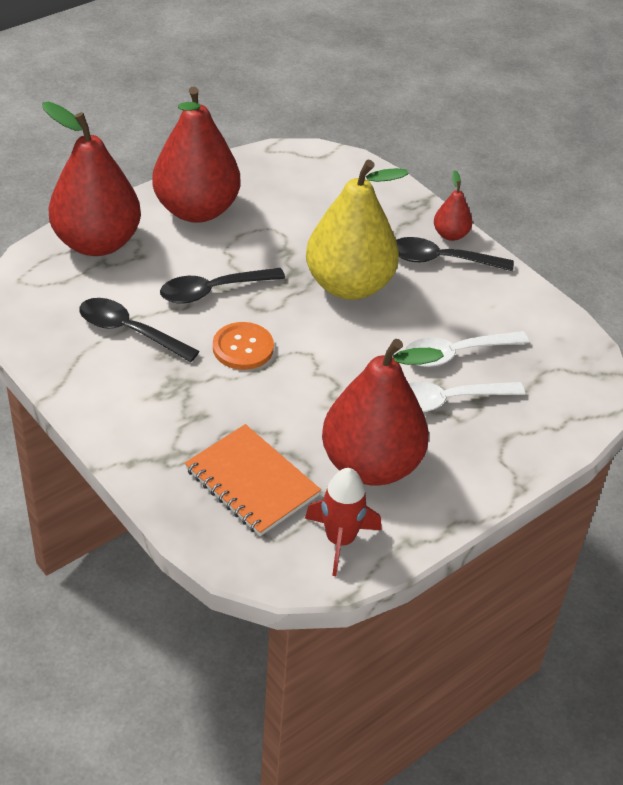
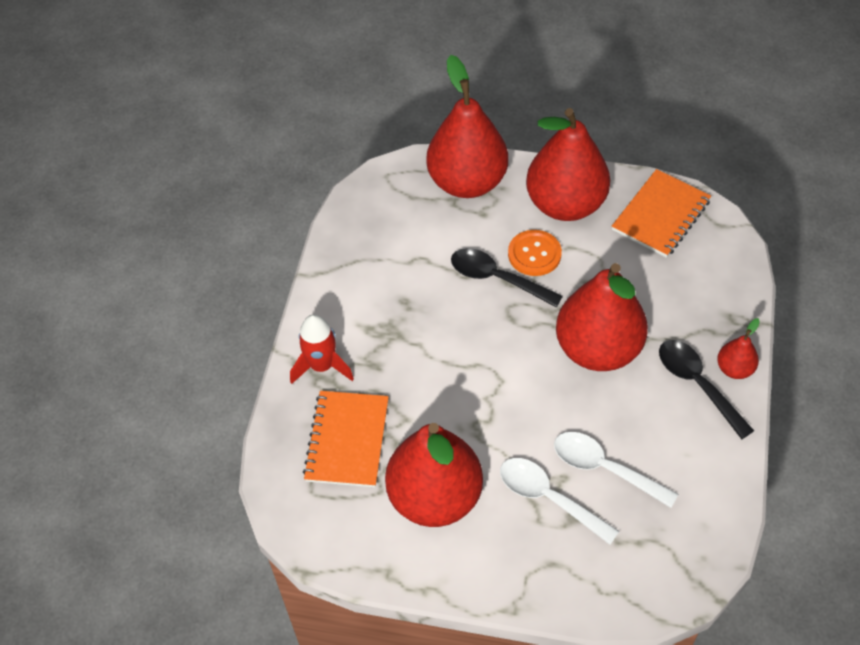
camera: 55 degrees right, 10 degrees up
(129, 331) = (407, 267): black spoon -> none
(243, 348) = (462, 338): orange button -> orange button (534, 254)
(275, 175) = (661, 215): none -> orange notebook
(340, 540) = (348, 530): red rocket -> red rocket (322, 366)
(349, 285) = (598, 349): yellow pear -> red pear

